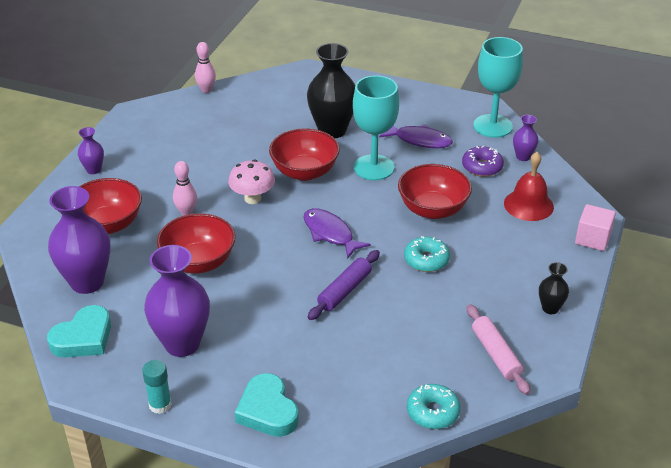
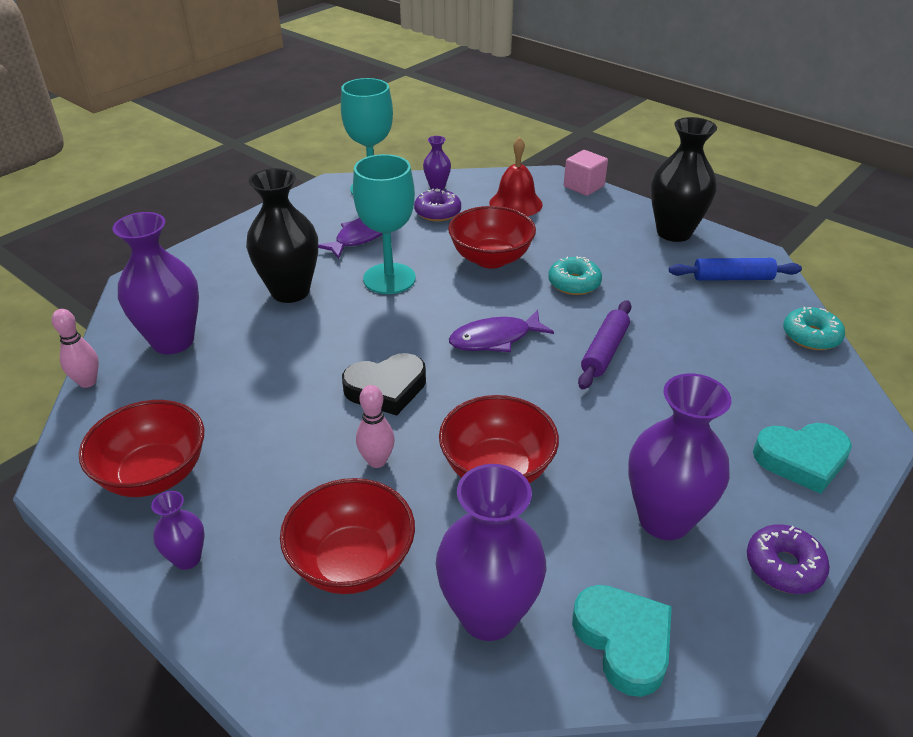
camera: 70 degrees left, 0 degrees up
(160, 405) = (784, 566): turquoise glue stick -> purple donut
(252, 198) = (386, 388): pink mushroom -> black heart
(256, 104) = (173, 341): none -> purple vase
(304, 172) = (360, 332): red bowl -> red bowl (154, 474)
(344, 291) = (604, 351): purple rolling pin -> purple rolling pin turned 60 degrees clockwise
(496, 354) = (732, 278): pink rolling pin -> blue rolling pin
(550, 308) = (674, 232): black vase -> black vase, size x2.05

